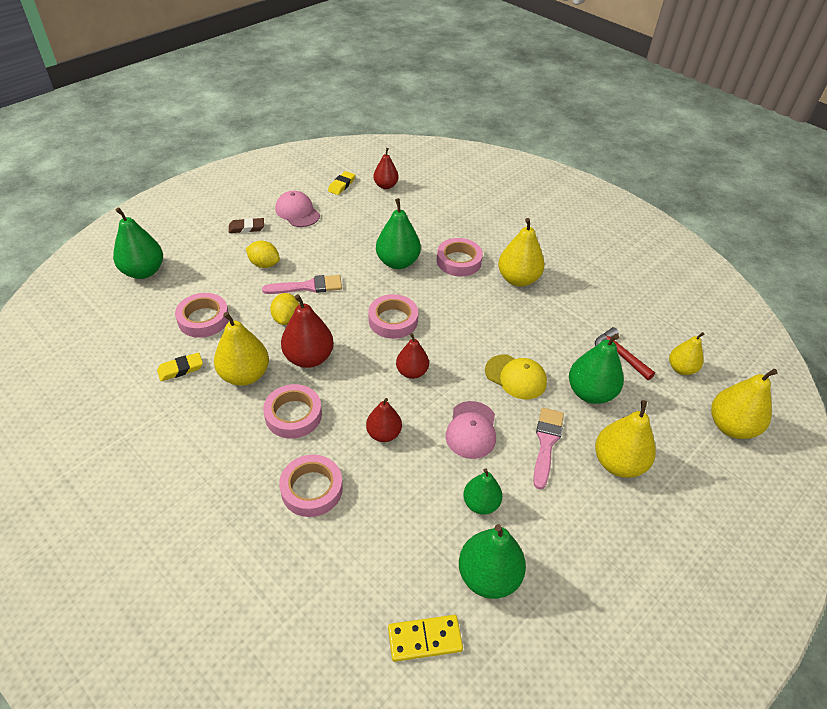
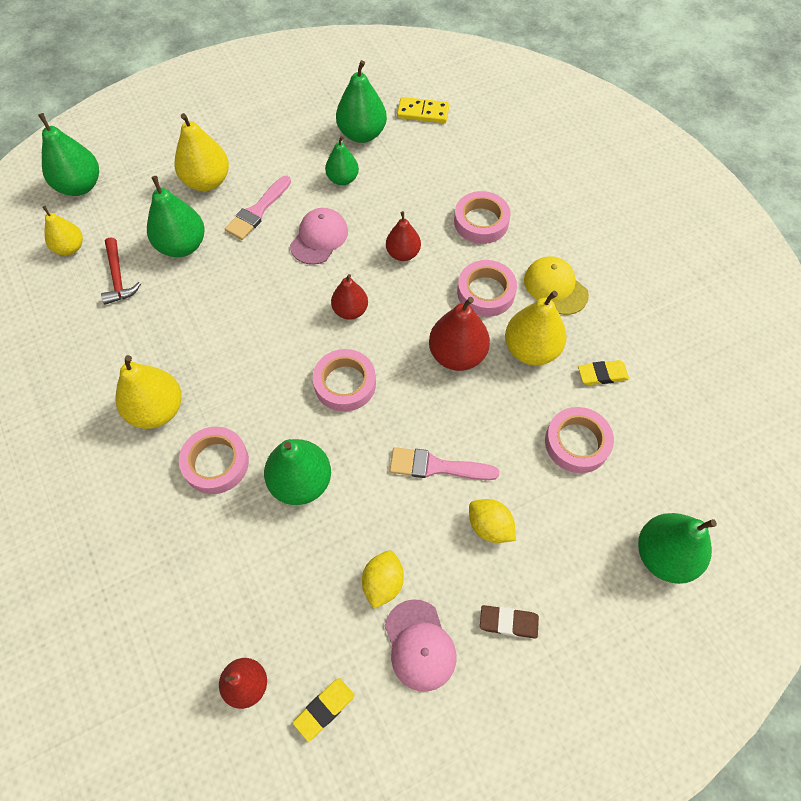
camera: 160 degrees left, 15 degrees up
(286, 319) = (473, 418): yellow lemon -> yellow lemon (383, 583)
(515, 377) = (245, 279): yellow cap -> yellow cap (555, 287)
(731, 426) = (80, 186): yellow pear -> green pear

